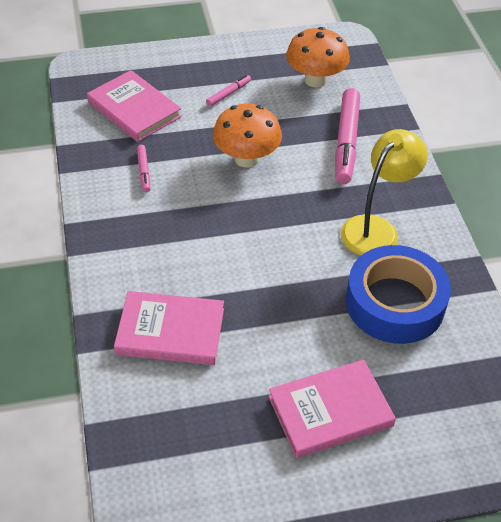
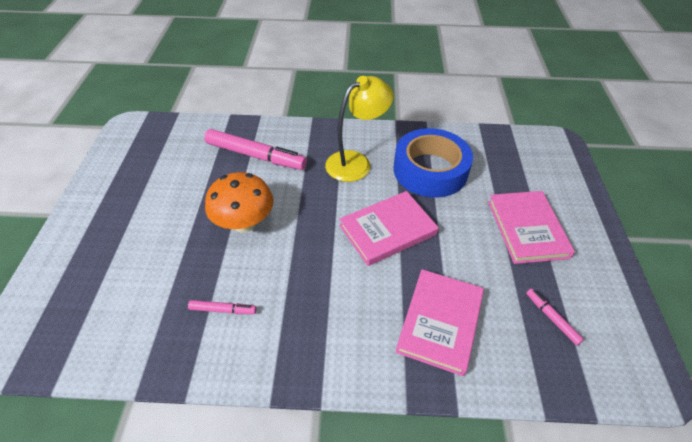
camera: 75 degrees left, 0 degrees up
(134, 109) = (121, 303): pink book -> pink book (388, 230)
(228, 94) = (148, 218): pink marker -> pink marker (552, 318)
(315, 80) = (169, 156): orange mushroom -> none
(376, 229) = (356, 162): yellow lamp -> yellow lamp turned 90 degrees clockwise

